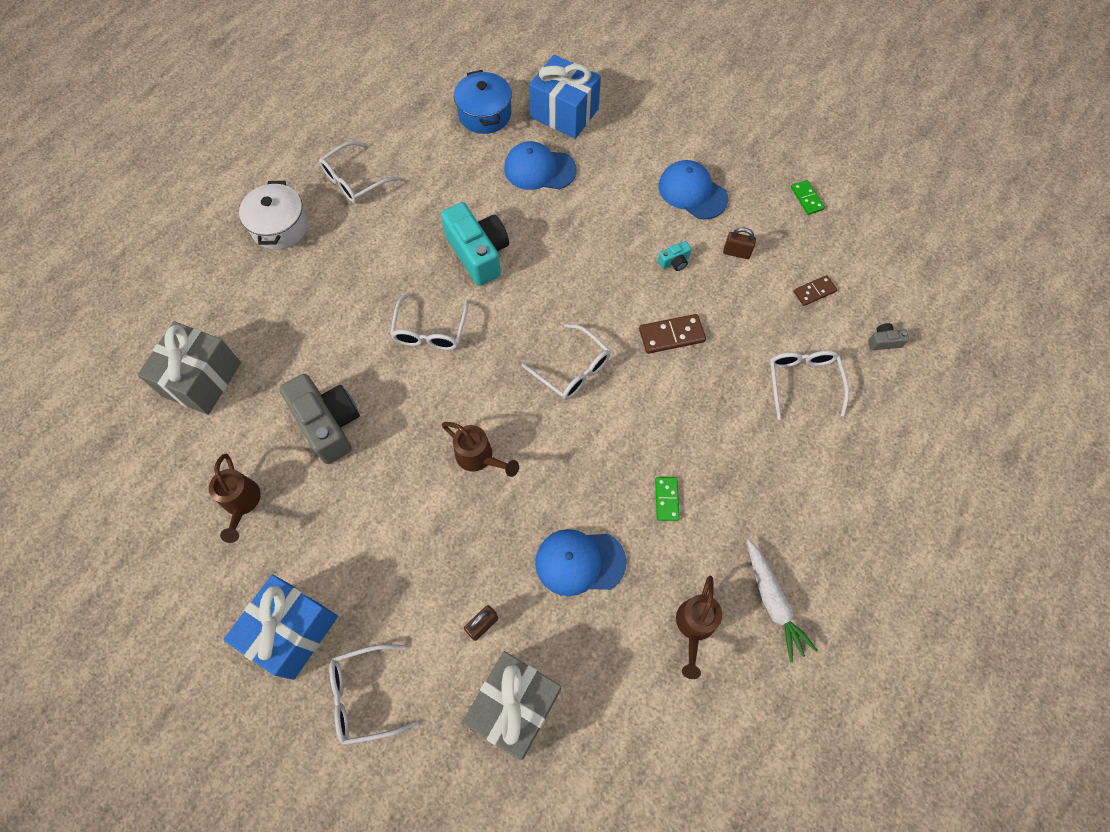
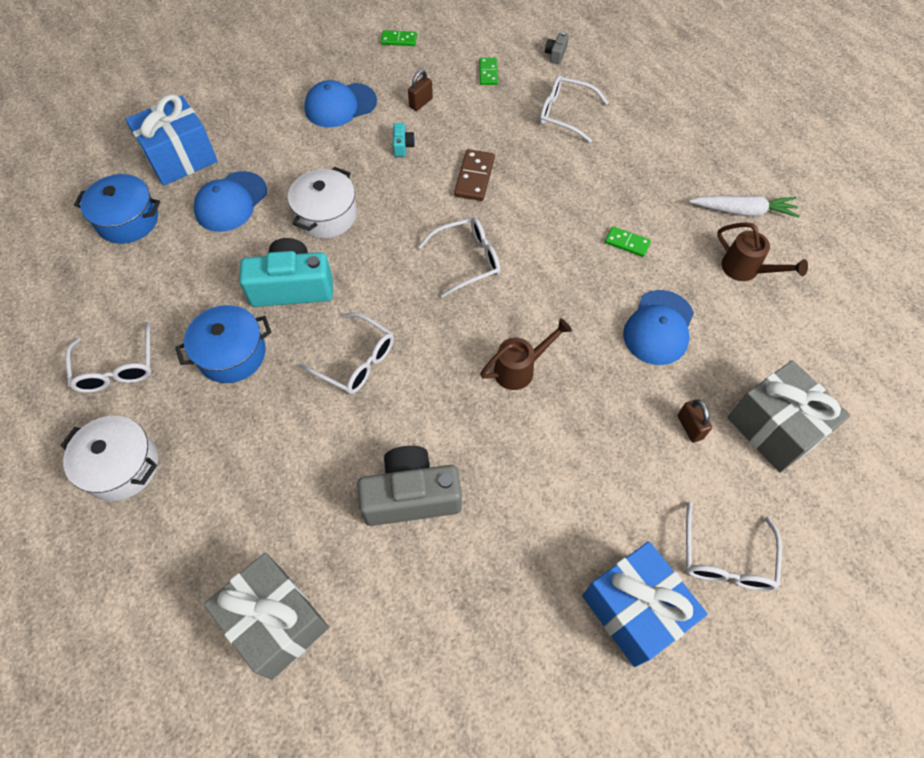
camera: 65 degrees left, 5 degrees down
(242, 504) = (463, 621): brown watering can -> none
(398, 244) = (232, 354): none -> blue pot
(563, 241) = (326, 215): none -> white pot
(814, 292) = (488, 73): brown domino -> green domino

